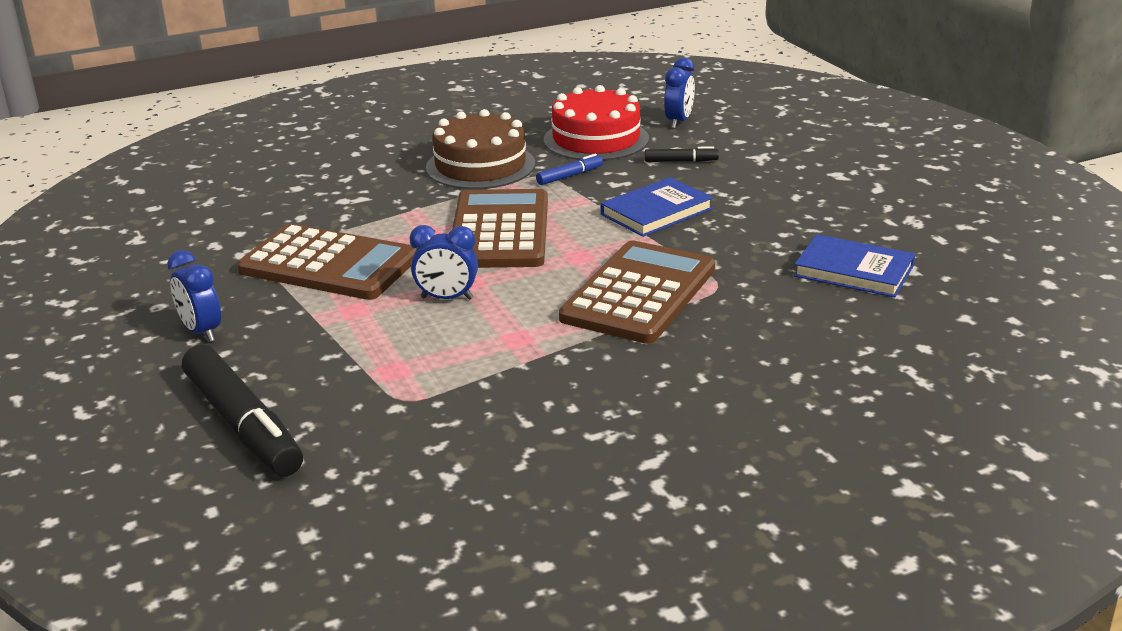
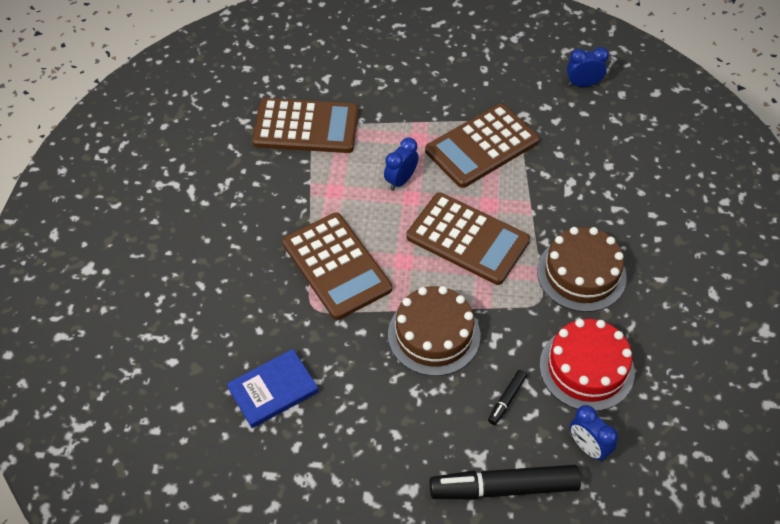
camera: 120 degrees right, 25 degrees up
(201, 332) = (442, 77): blue clock -> blue clock (583, 84)
(243, 425) = (342, 70): black marker -> black marker (504, 487)
(409, 409) = (306, 127): none -> brown calculator
(570, 176) = (527, 316): blue marker -> none
(656, 212) = (434, 335): blue book -> brown cake

